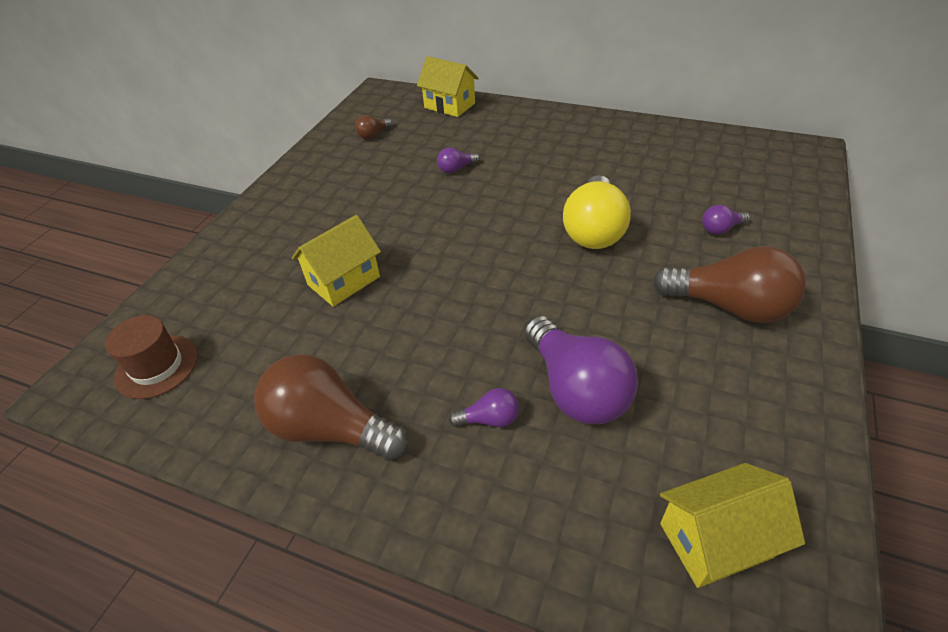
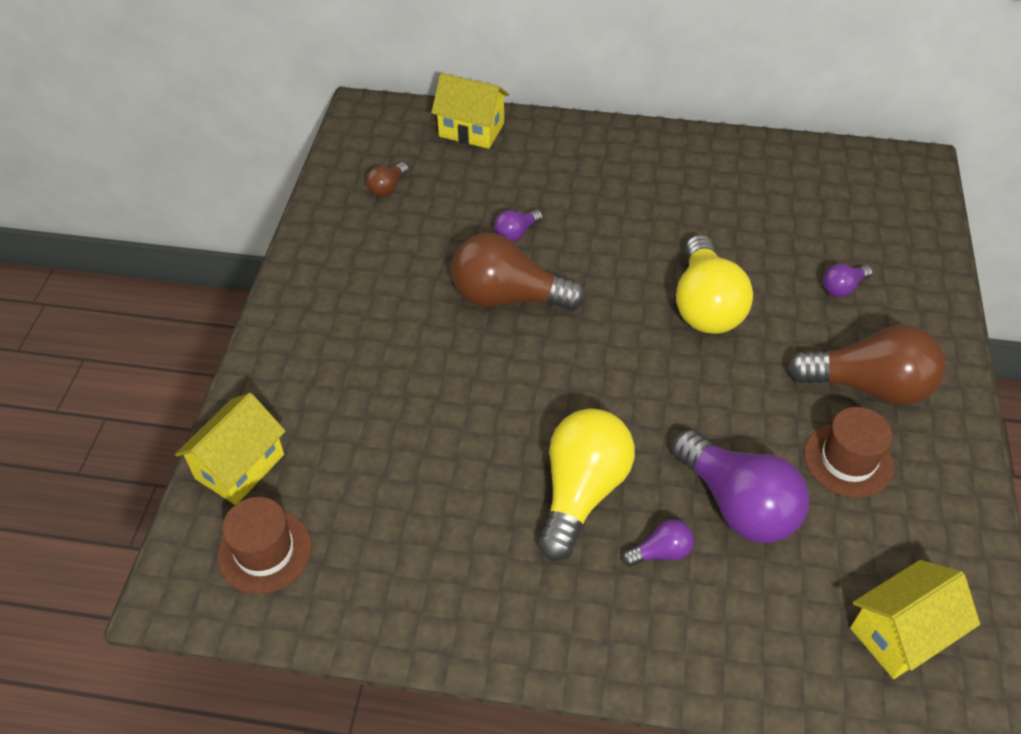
camera: 15 degrees left, 5 degrees up
(330, 428) = (499, 590): brown light bulb -> brown light bulb (508, 297)
(344, 281) = (439, 410): yellow house -> yellow house (240, 466)
(436, 358) = (581, 492): none -> yellow light bulb
(694, 365) = (848, 460): none -> brown hat

